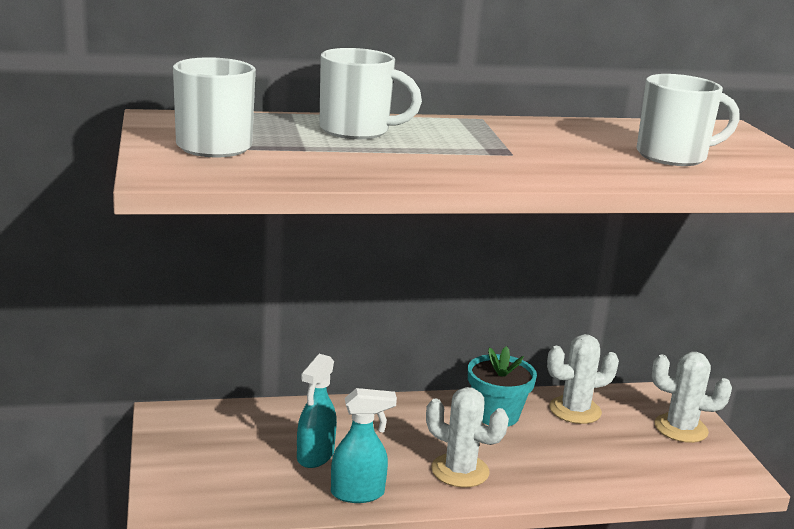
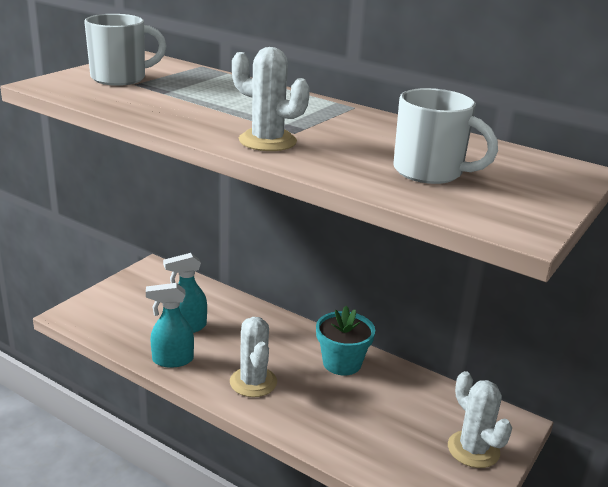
camera: 45 degrees right, 5 degrees up
(357, 131) = (233, 91): white mug -> none
(358, 493) = (172, 360): turquoise spray bottle -> turquoise spray bottle turned 135 degrees clockwise
(575, 410) = (406, 391): white cactus -> white cactus (267, 141)

